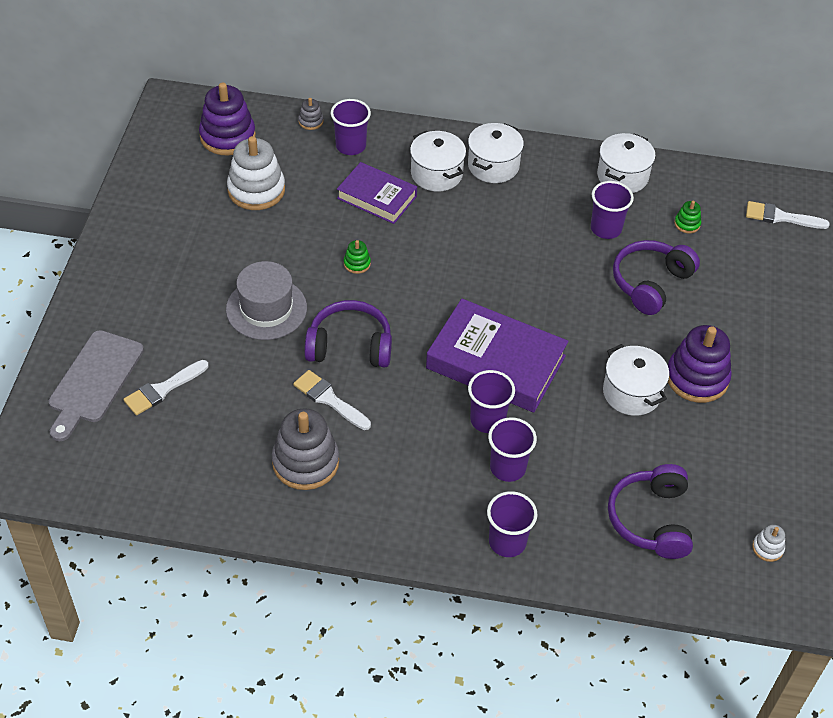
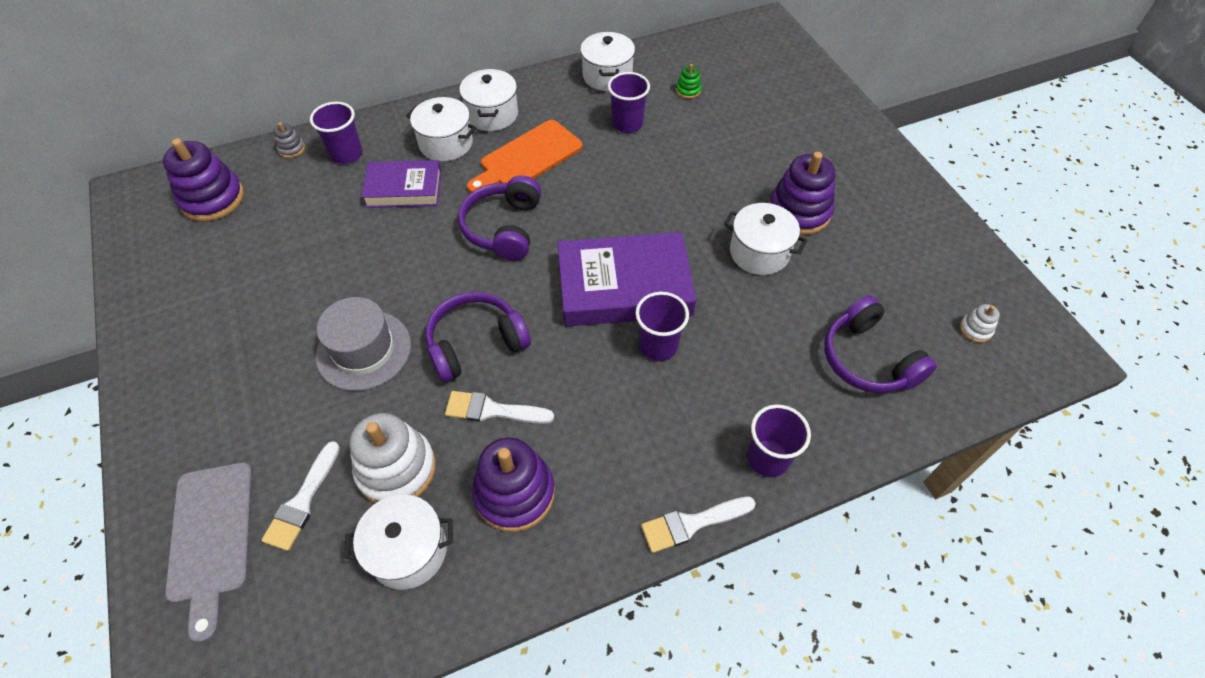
camera: 30 degrees left, 5 degrees up
(211, 458) = (408, 551): none -> white pot
(256, 190) = (276, 237): white stacking toy -> white stacking toy (396, 469)
(305, 462) = (514, 493): grey stacking toy -> purple stacking toy
(357, 263) = (427, 259): green stacking toy -> none
(495, 218) = (527, 158): none -> orange cutting board
(508, 467) = (711, 382): purple cup -> none
(650, 283) = (698, 151): purple headphones -> purple headphones (504, 228)
(780, 217) = (752, 54): white brush -> white brush (692, 524)

